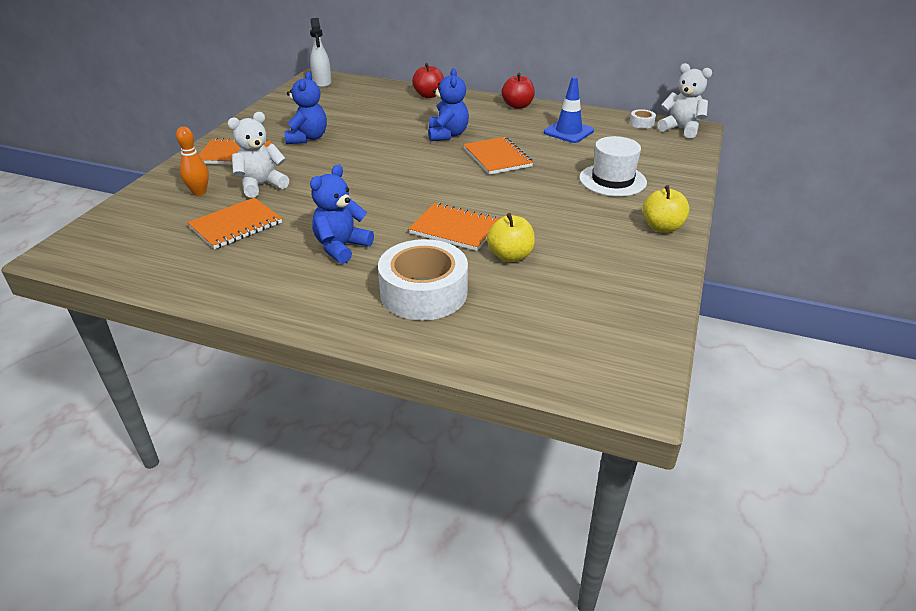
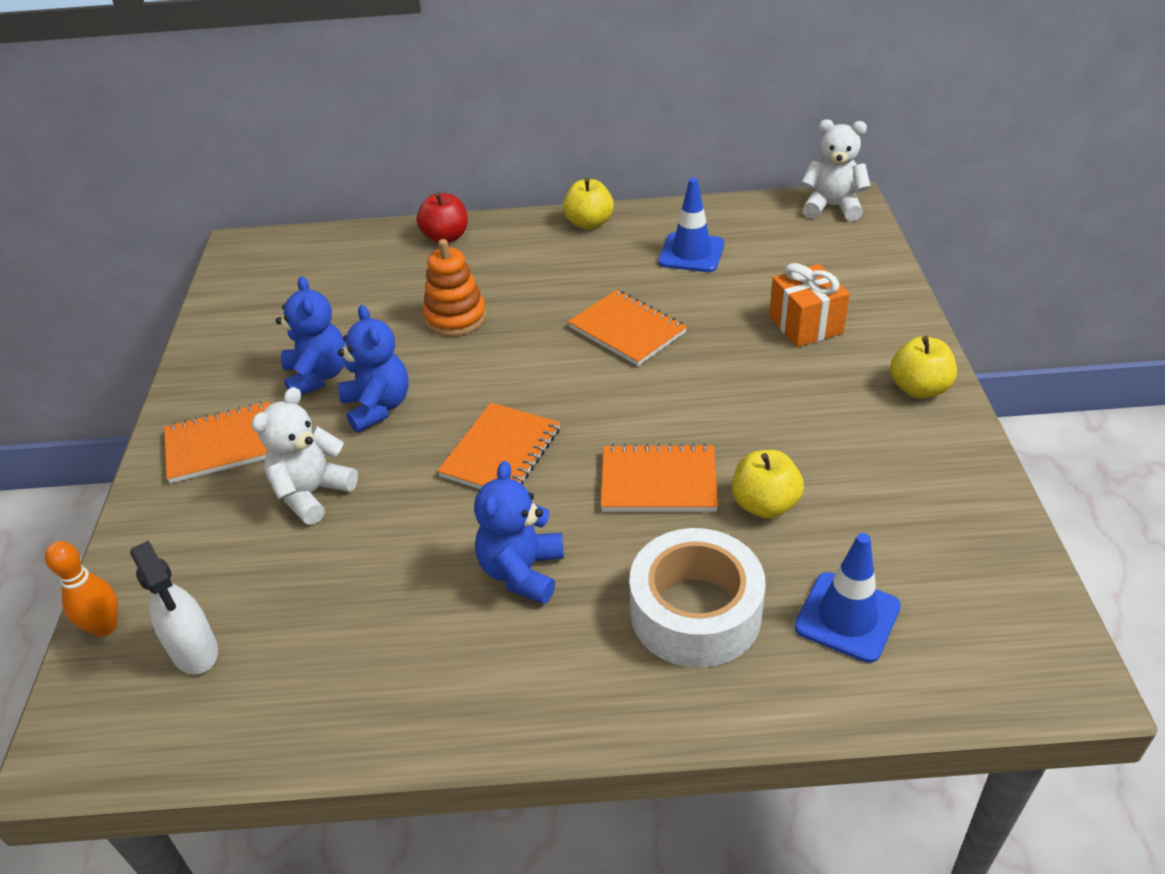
camera: 20 degrees left, 5 degrees up
(199, 192) = (219, 540): orange bowling pin -> orange bowling pin (105, 627)
(236, 225) = (329, 586): orange notebook -> orange notebook (501, 452)
(322, 83) = (260, 256): white spray bottle -> white spray bottle (195, 651)
(403, 130) = (455, 318): none -> orange stacking toy
(447, 135) = (527, 307): blue teddy bear -> blue teddy bear (377, 407)
(515, 321) = (847, 617): none -> blue traffic cone
(517, 106) = (589, 223): red apple -> yellow apple
(612, 180) = (805, 325): white hat -> orange gift
(641, 123) = (776, 210): white tape -> none

